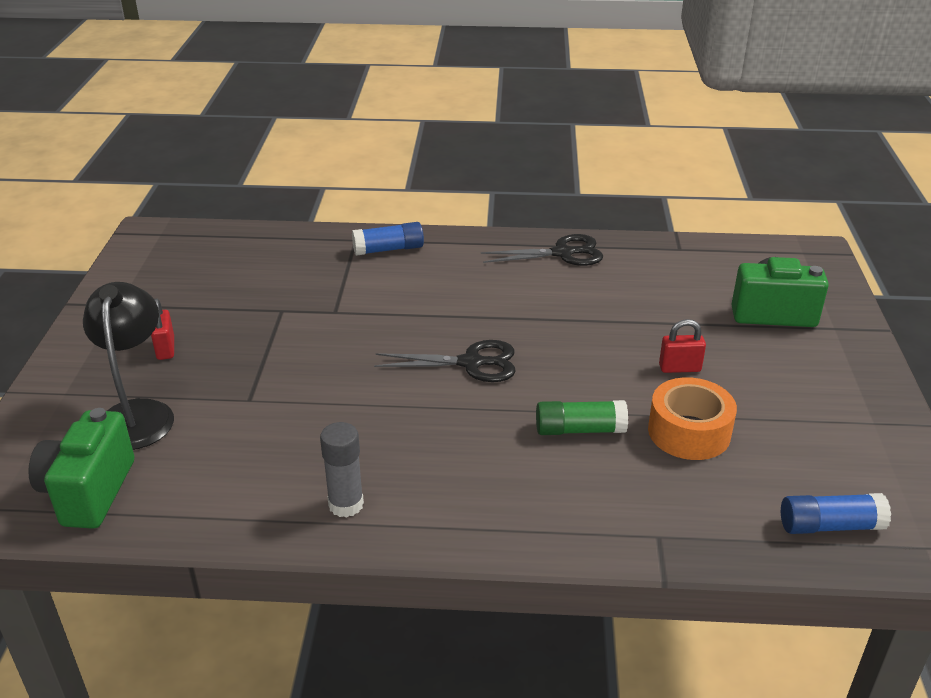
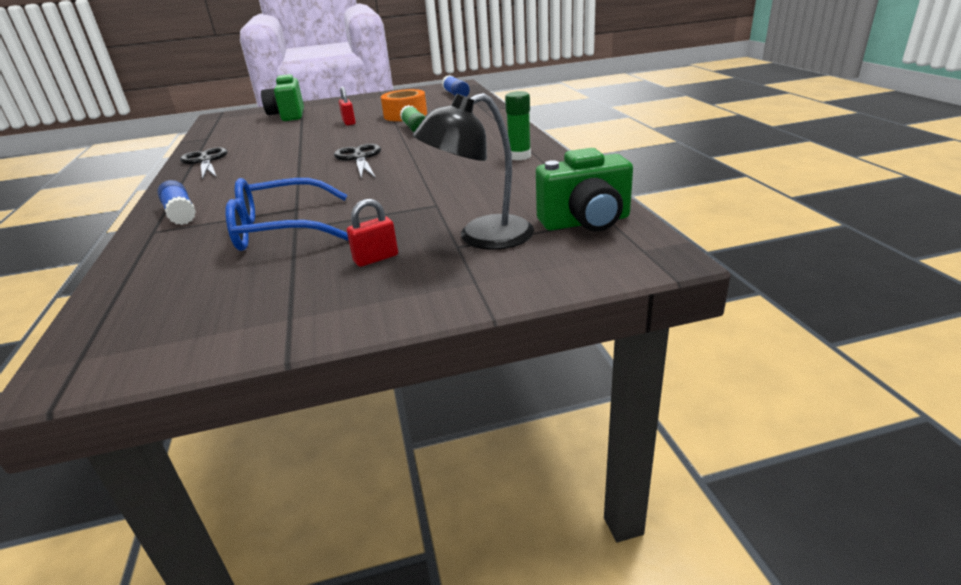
camera: 105 degrees left, 5 degrees down
(287, 302) = (280, 229): none -> blue glasses
(346, 504) = (519, 156): grey glue stick -> green glue stick

